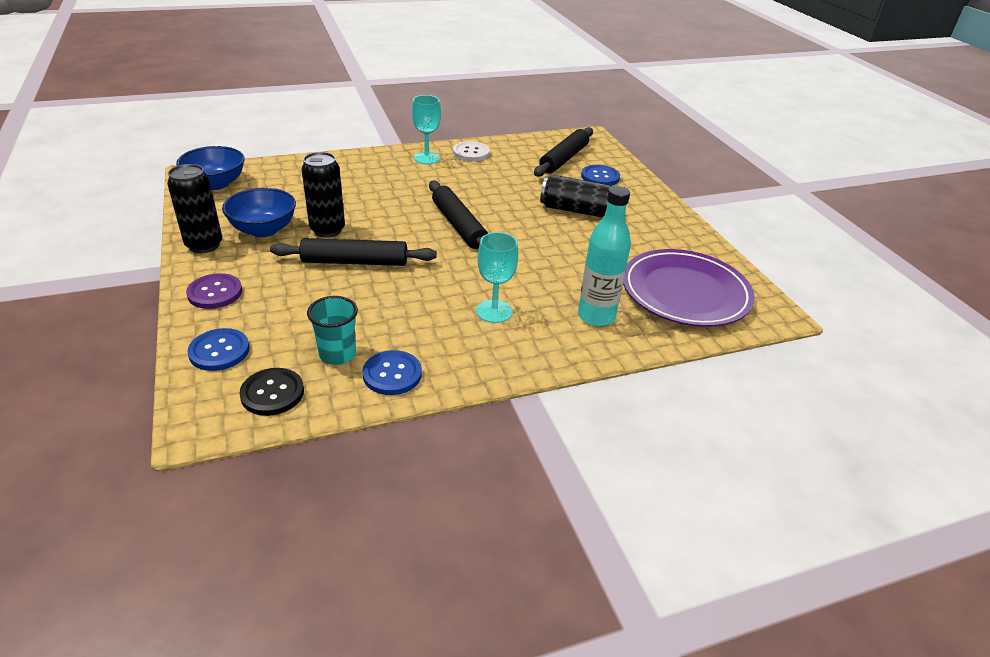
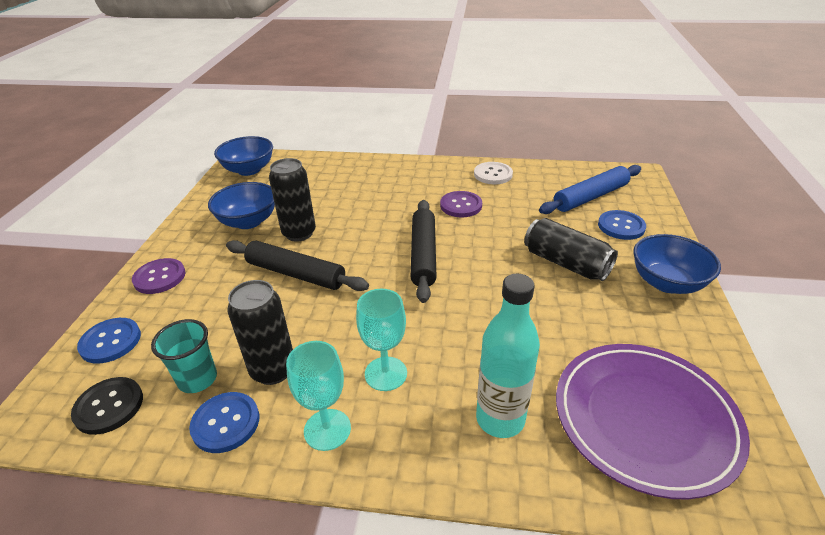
camera: 30 degrees right, 0 degrees up
(204, 245) = (192, 227): black can -> black can (273, 370)
(426, 158) = (445, 173): turquoise goblet -> turquoise goblet (327, 429)
(461, 182) = (461, 205): none -> purple button
(564, 159) = (590, 197): black rolling pin -> blue rolling pin
(653, 210) = (666, 283): none -> blue bowl

